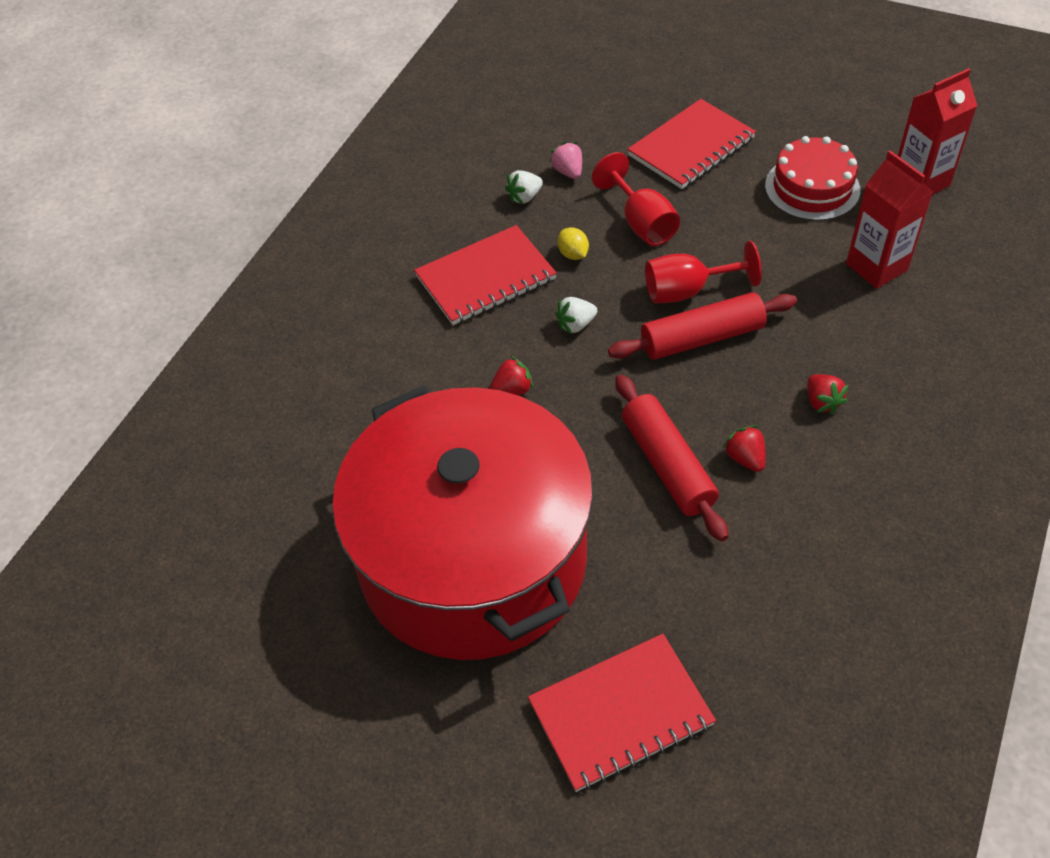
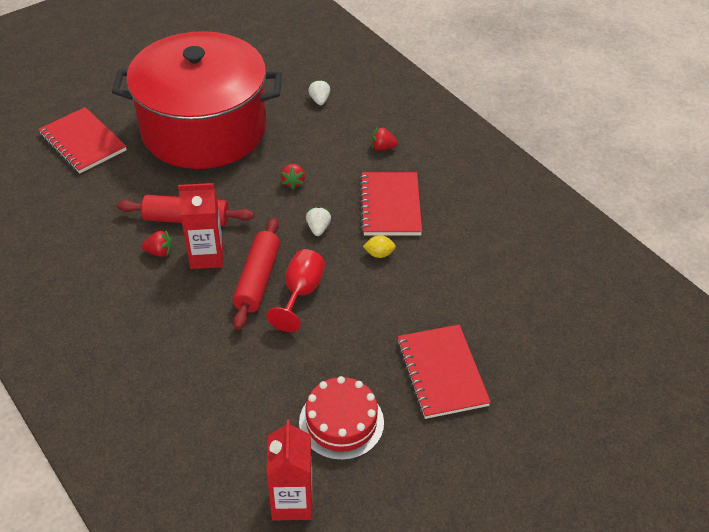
camera: 115 degrees right, 5 degrees down
(524, 197) = (453, 254): white strawberry -> white strawberry (319, 100)
(568, 172) = (464, 288): pink strawberry -> none
(621, 714) = (83, 142): red notebook -> red notebook turned 45 degrees counterclockwise
(641, 223) = (381, 302): red goblet -> none
(822, 402) = (161, 308): red strawberry -> red strawberry (382, 147)
(876, 267) = (234, 409): red carton -> red carton (206, 256)

